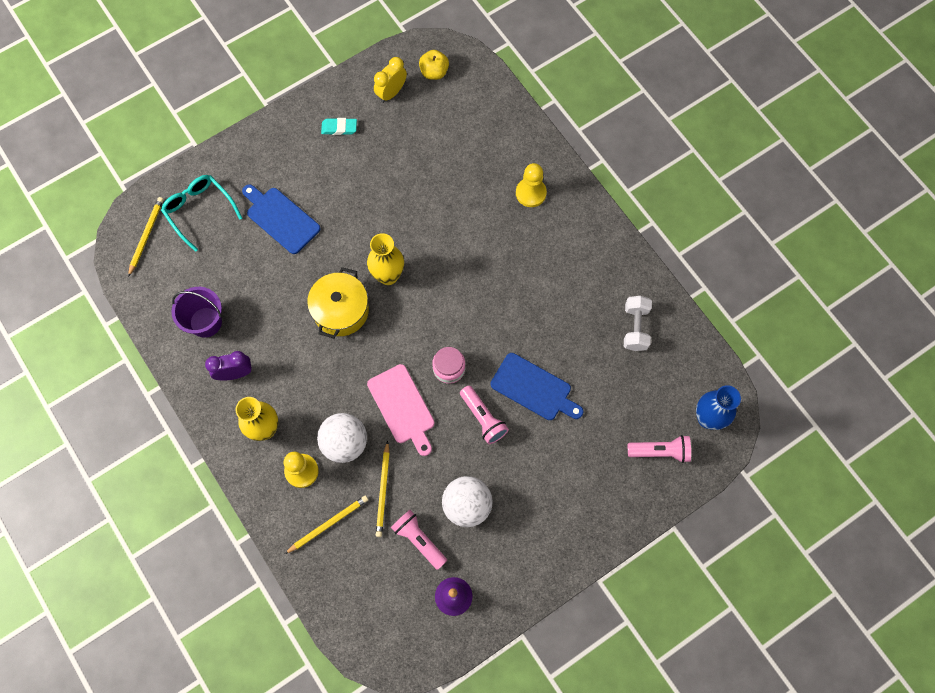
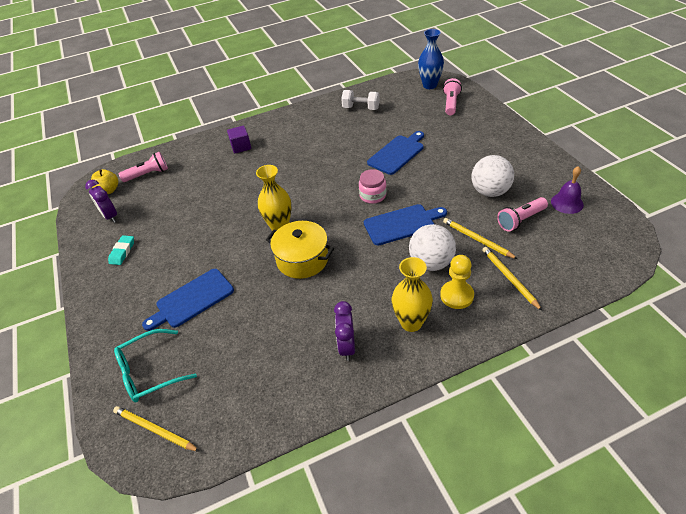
camera: 75 degrees left, 25 degrees down
(206, 322) = (282, 371): purple bucket -> none
(383, 491) = (477, 239): yellow pencil -> yellow pencil turned 150 degrees counterclockwise
(391, 93) = (110, 216): yellow clock -> purple clock
(402, 407) = (402, 224): pink cutting board -> blue cutting board
(483, 418) = (418, 179): pink flashlight -> pink flashlight (148, 174)
(531, 193) = (241, 147): yellow pawn -> purple cube

